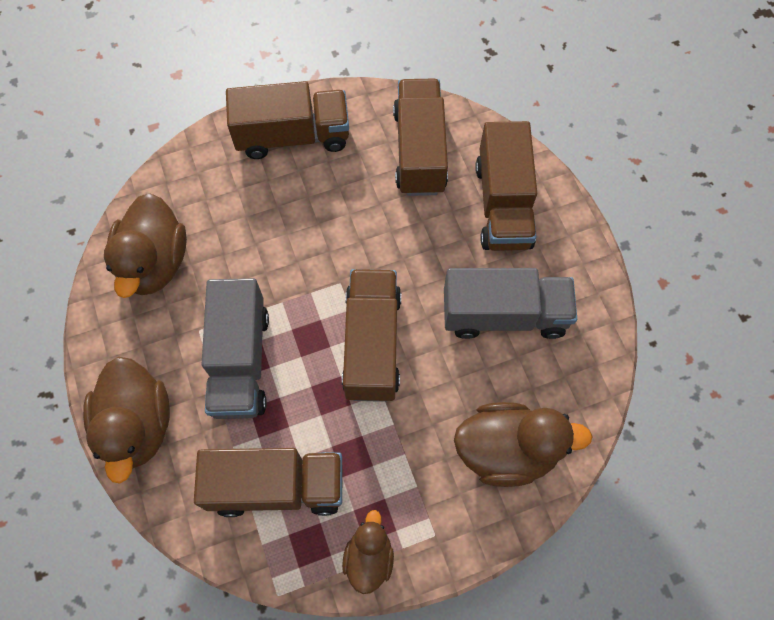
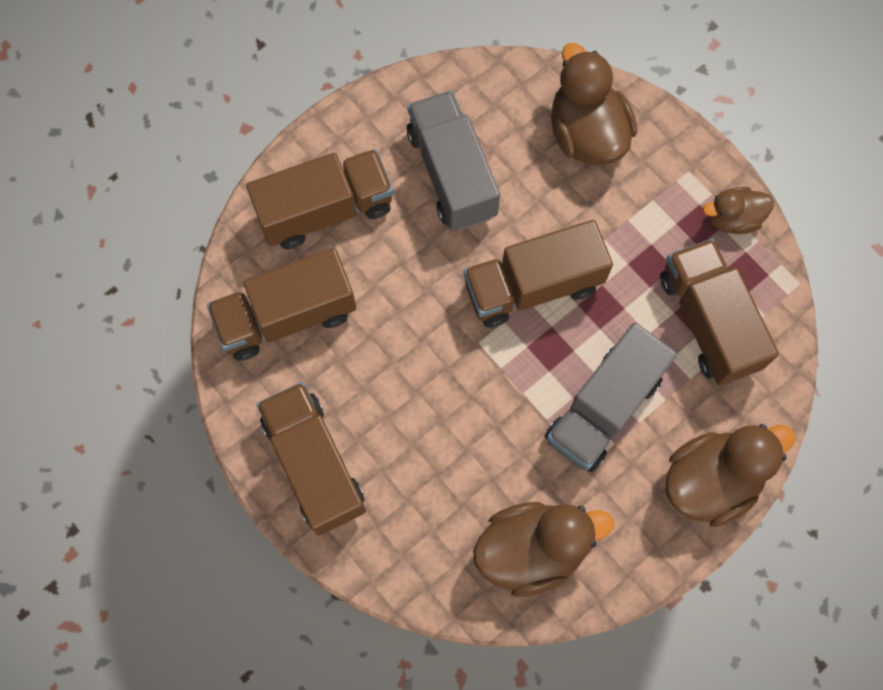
camera: 110 degrees left, 5 degrees up
(240, 361) = (603, 408): grey truck -> grey truck turned 150 degrees clockwise

